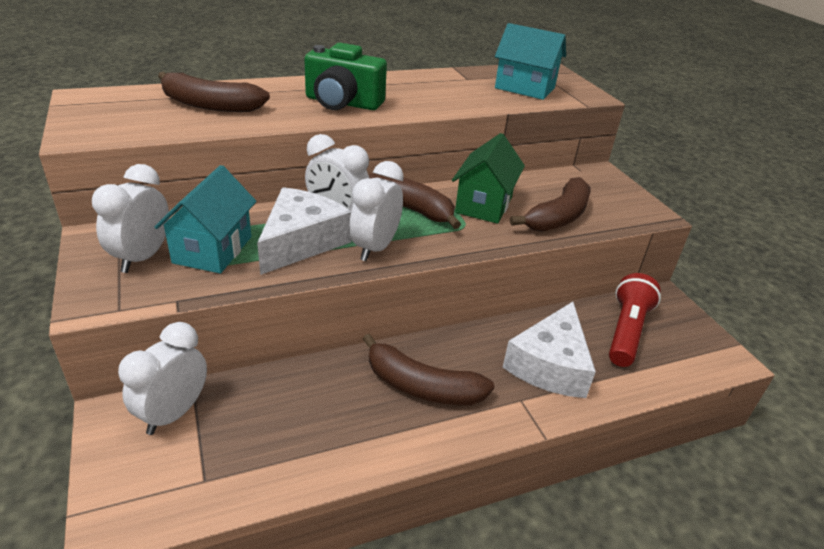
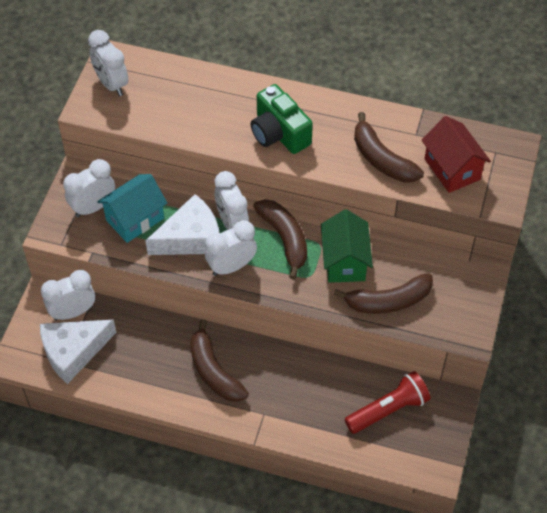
camera: 40 degrees right, 20 degrees up
(100, 113) = (112, 84): none -> white clock
(210, 105) = (184, 100): brown banana -> brown banana (382, 159)
(484, 205) = (345, 261): green house -> green house turned 60 degrees counterclockwise
(525, 88) = (452, 169): turquoise house -> red house
(550, 365) = (306, 402): white cheese -> white cheese (73, 351)

